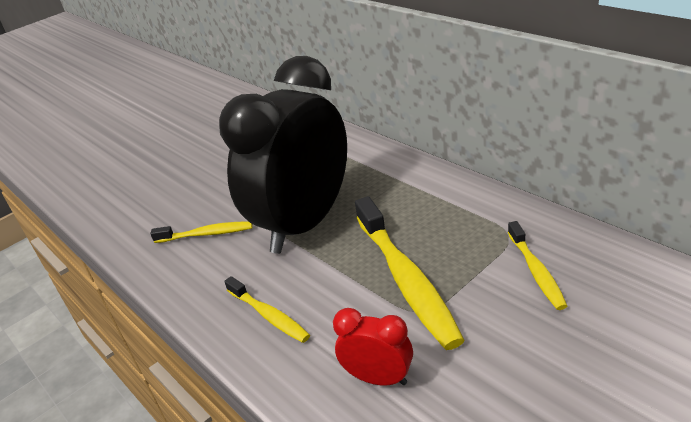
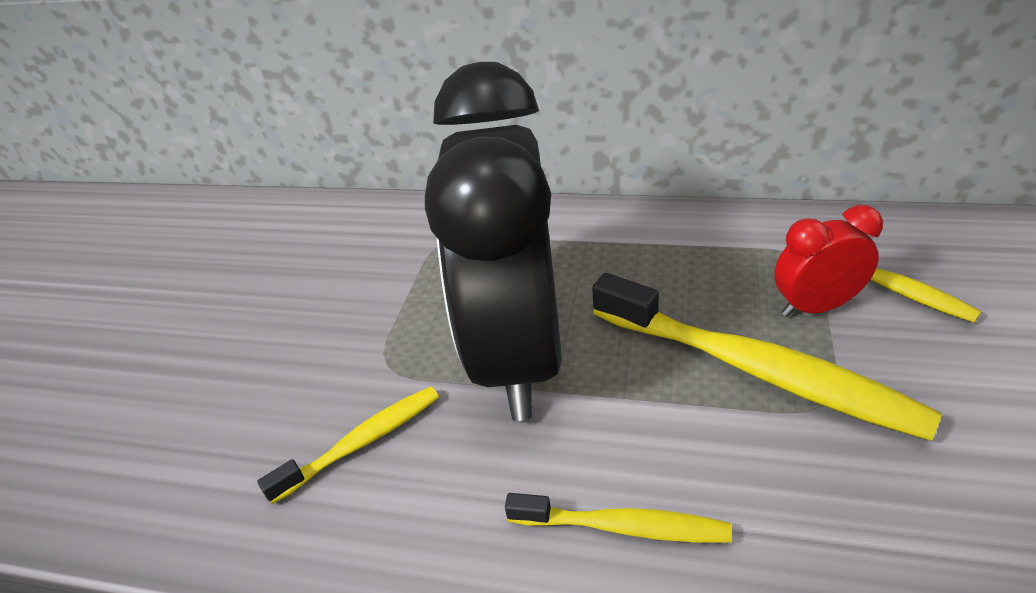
camera: 35 degrees left, 5 degrees up
(378, 378) = (894, 534): red clock -> red clock (815, 306)

